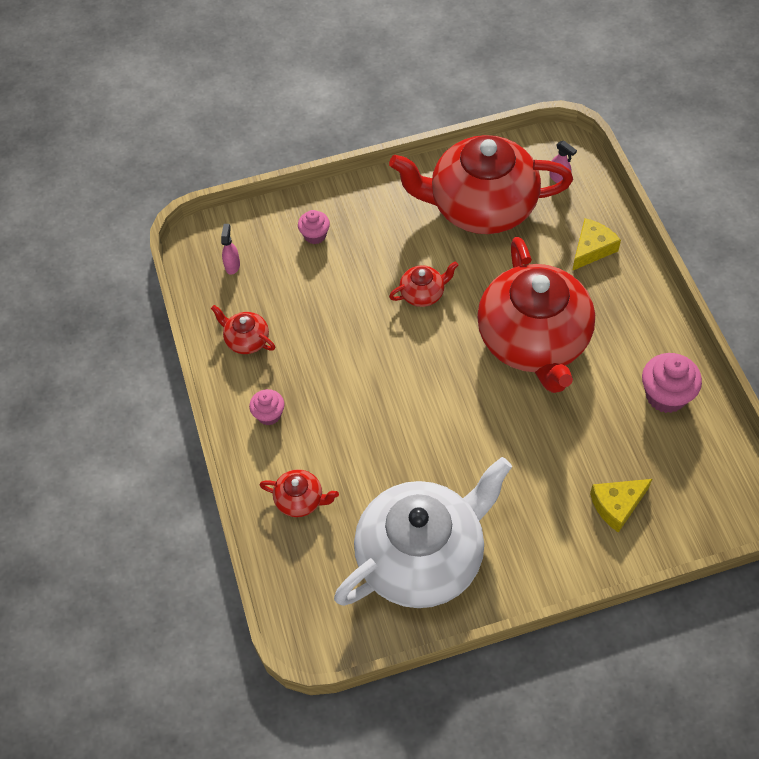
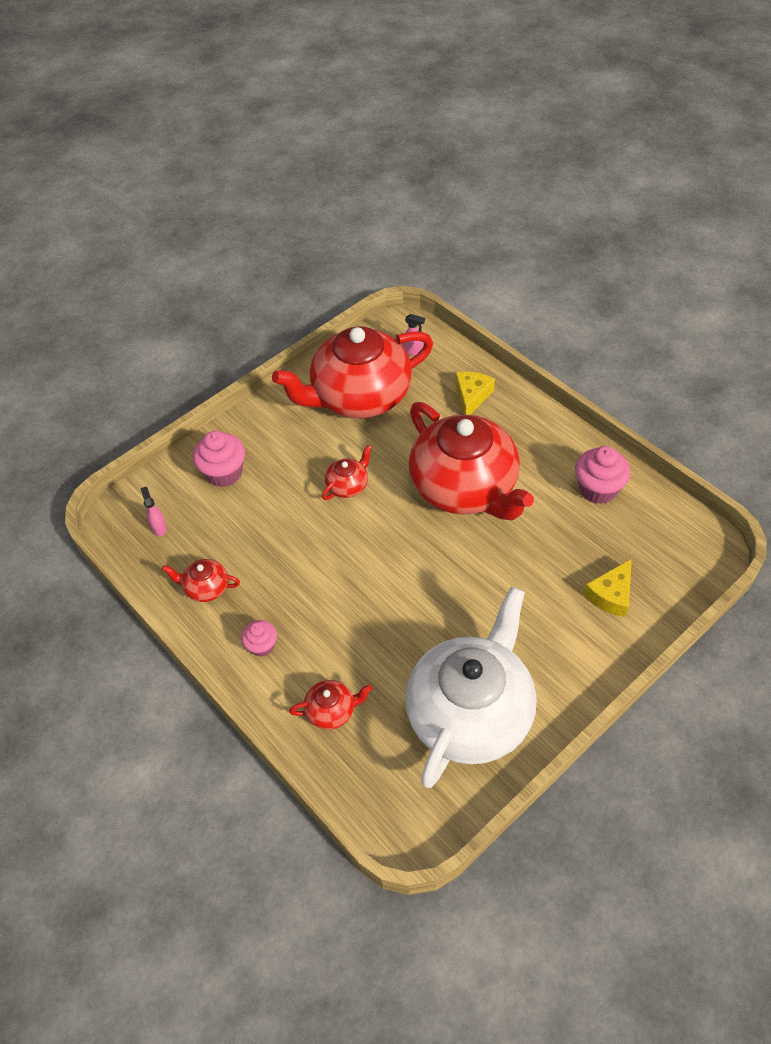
camera: 25 degrees left, 5 degrees down
(315, 235) = (224, 473): pink cupcake -> pink cupcake, size x1.65

